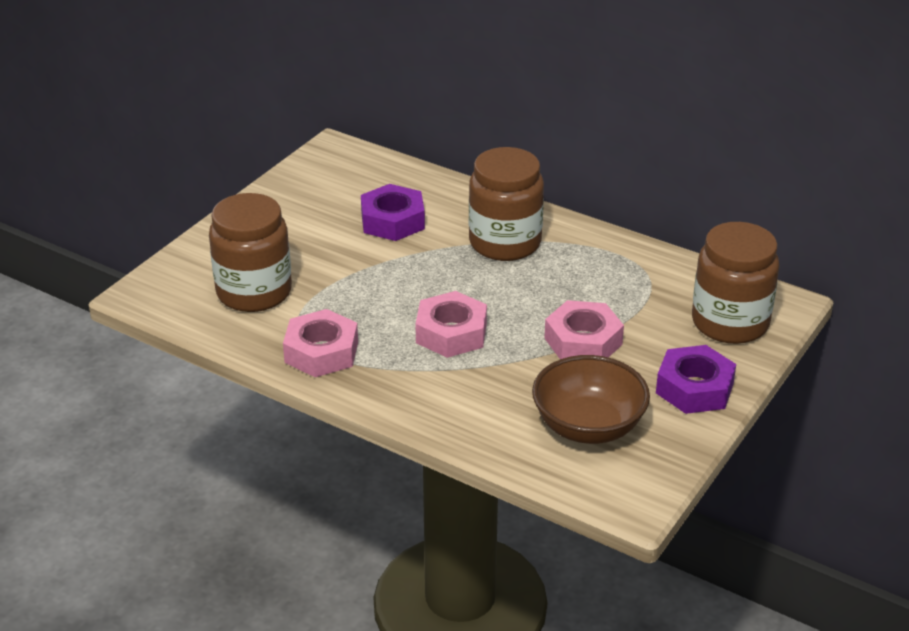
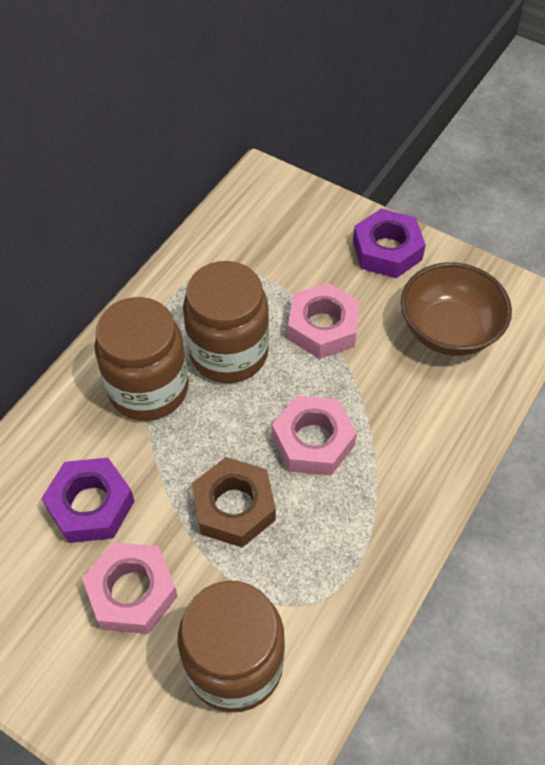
camera: 90 degrees left, 20 degrees up
(321, 352) = (352, 573): pink nut -> pink nut (132, 592)
(387, 290) = (234, 507): none -> brown nut
(730, 323) = (291, 217): brown jar -> brown jar (229, 353)

